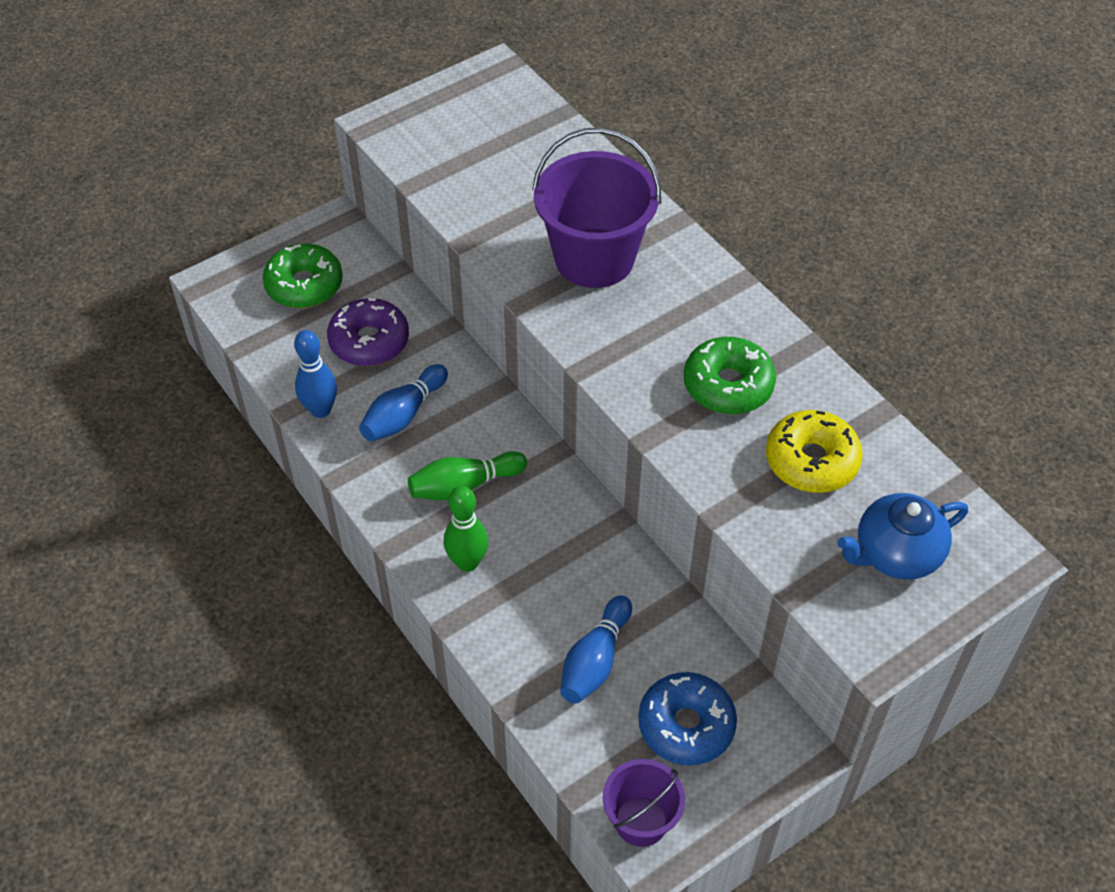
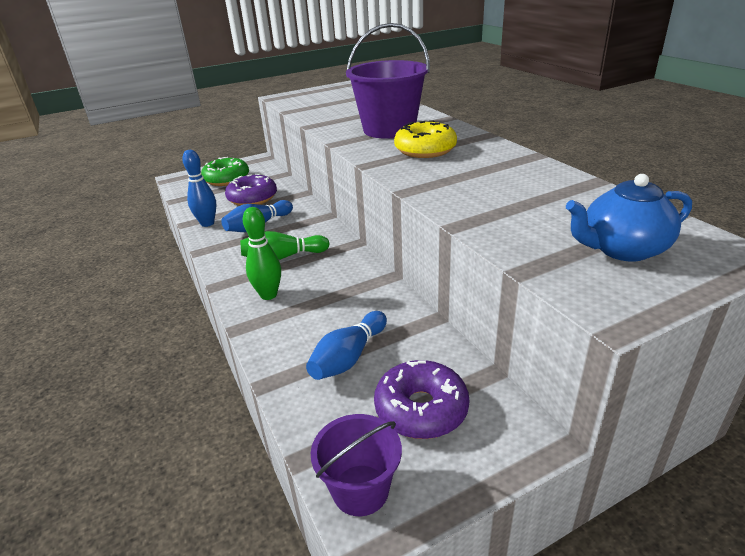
camera: 10 degrees right, 20 degrees down
(686, 725) = (421, 409): blue donut -> purple donut
(728, 385) = (472, 171): green donut -> none
(811, 461) = (538, 202): yellow donut -> yellow donut (425, 150)

